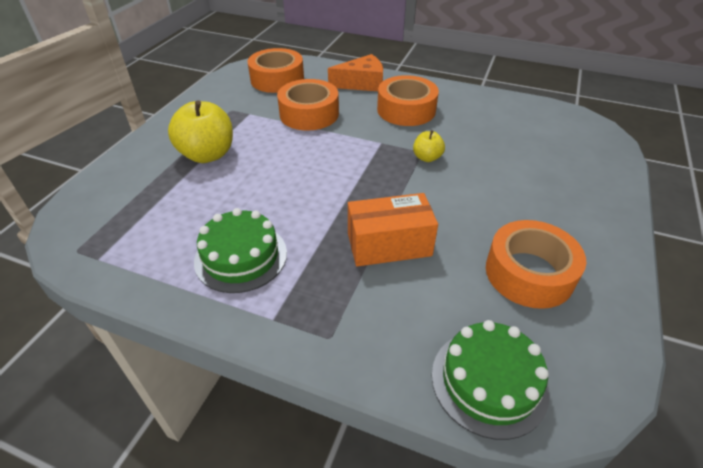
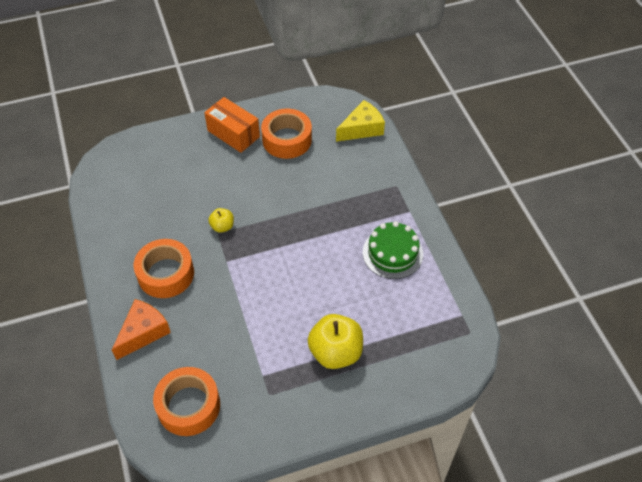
camera: 130 degrees left, 10 degrees up
(309, 114) = (226, 333): orange tape -> none
(362, 83) = (143, 332): orange cheese -> orange cheese turned 90 degrees clockwise
(389, 244) = (320, 199): orange box -> orange box (233, 134)
(489, 381) = (362, 128): green cake -> yellow cheese

